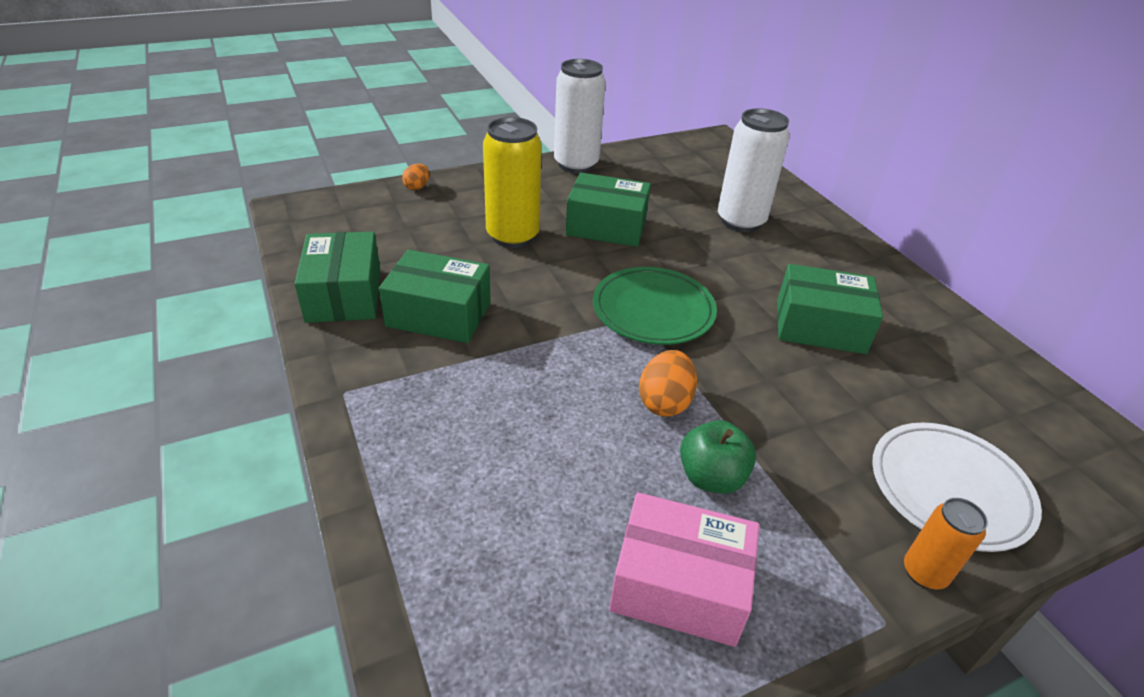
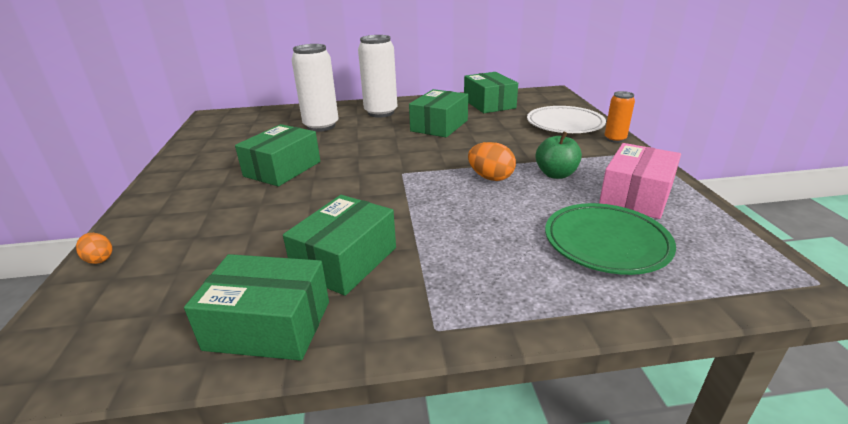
camera: 70 degrees left, 10 degrees down
(512, 236) = (256, 210): yellow can -> none
(576, 164) = (175, 169): white can -> white can (381, 113)
(653, 311) = (398, 167): green plate -> green plate (606, 243)
(971, 373) = (489, 104): none -> green box

